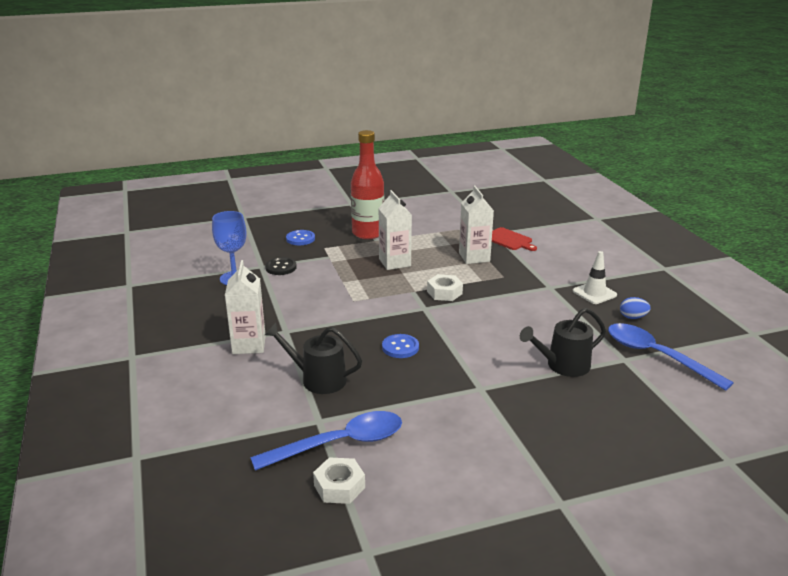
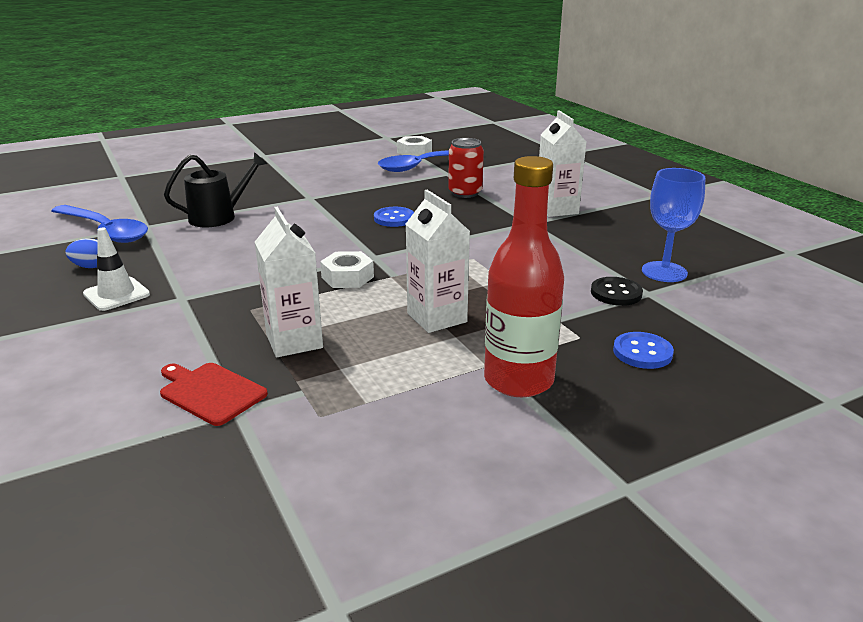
camera: 170 degrees right, 0 degrees up
(318, 379) = (465, 193): black watering can -> red can

